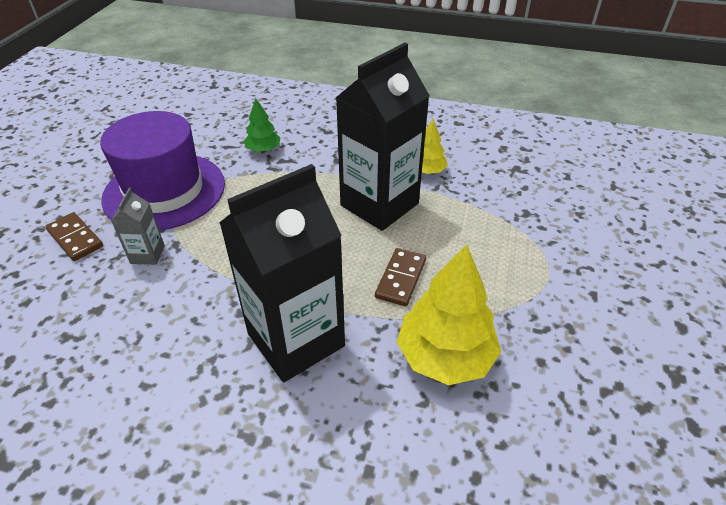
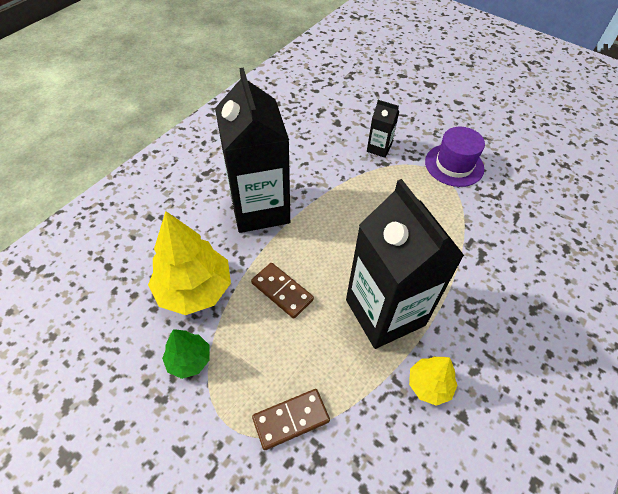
camera: 110 degrees right, 10 degrees up
(75, 239) = (410, 116): brown domino -> brown domino (291, 419)
(147, 254) = (379, 148): grey carton -> black carton
(164, 191) = (454, 165): purple hat -> purple hat, size x0.57
(263, 149) = (505, 242): green tree -> green tree (189, 360)

